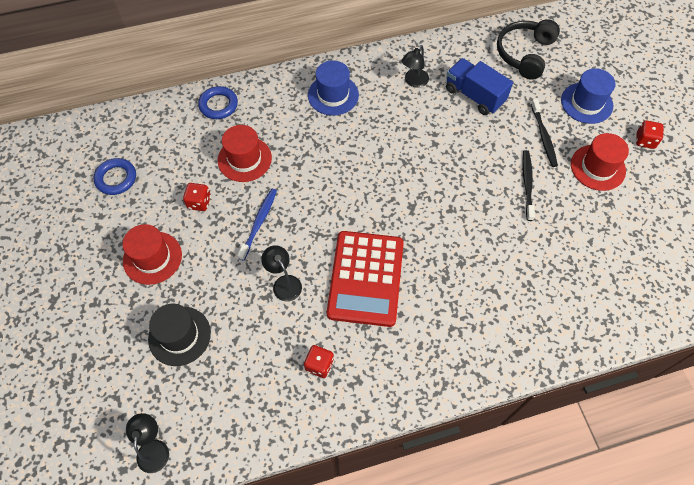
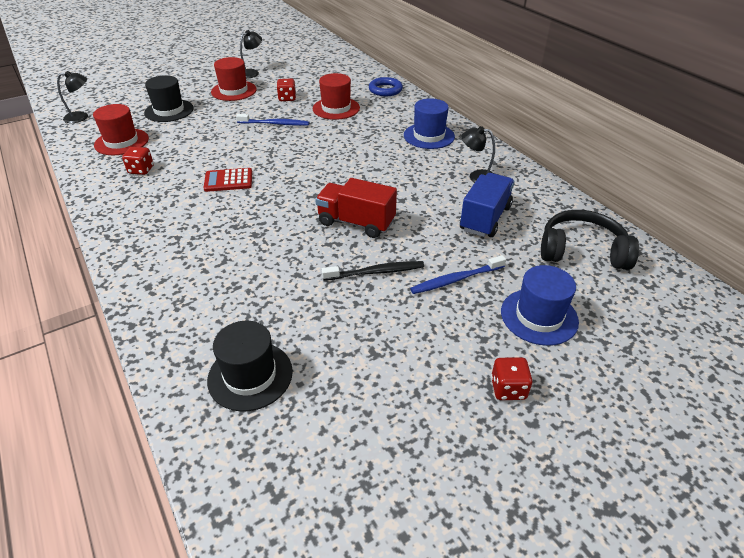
camera: 75 degrees right, 20 degrees down
(116, 178) = (298, 68): blue ring -> none
(284, 283) = (218, 143): black lamp -> black lamp (252, 72)
(366, 278) = (228, 180): red calculator -> red calculator, size x0.50
(461, 184) = (356, 222): none -> red truck
(543, 137) = (455, 280): black toothbrush -> blue toothbrush
(597, 167) = (430, 336): red hat -> red hat (121, 142)
(623, 282) = (250, 375): none -> black hat

